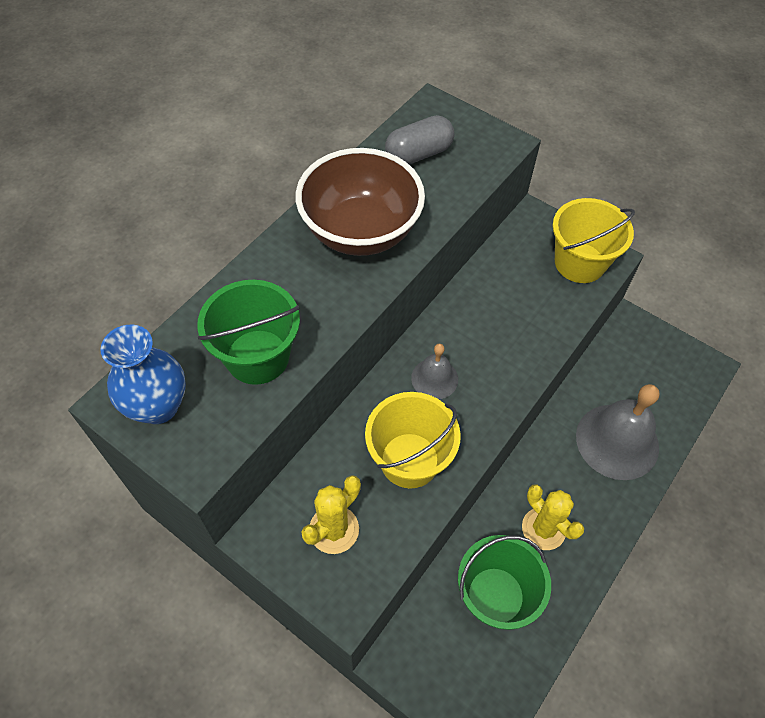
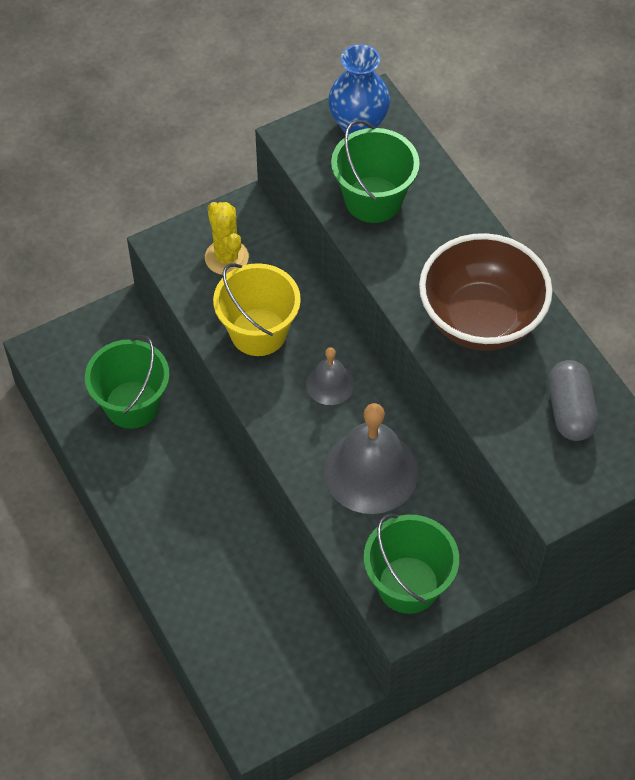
camera: 115 degrees right, 0 degrees up
(543, 529) = (167, 471): yellow cactus -> none
(579, 262) = (408, 585): yellow bucket -> green bucket
(617, 441) = (217, 583): grey bell -> grey bell (370, 471)

